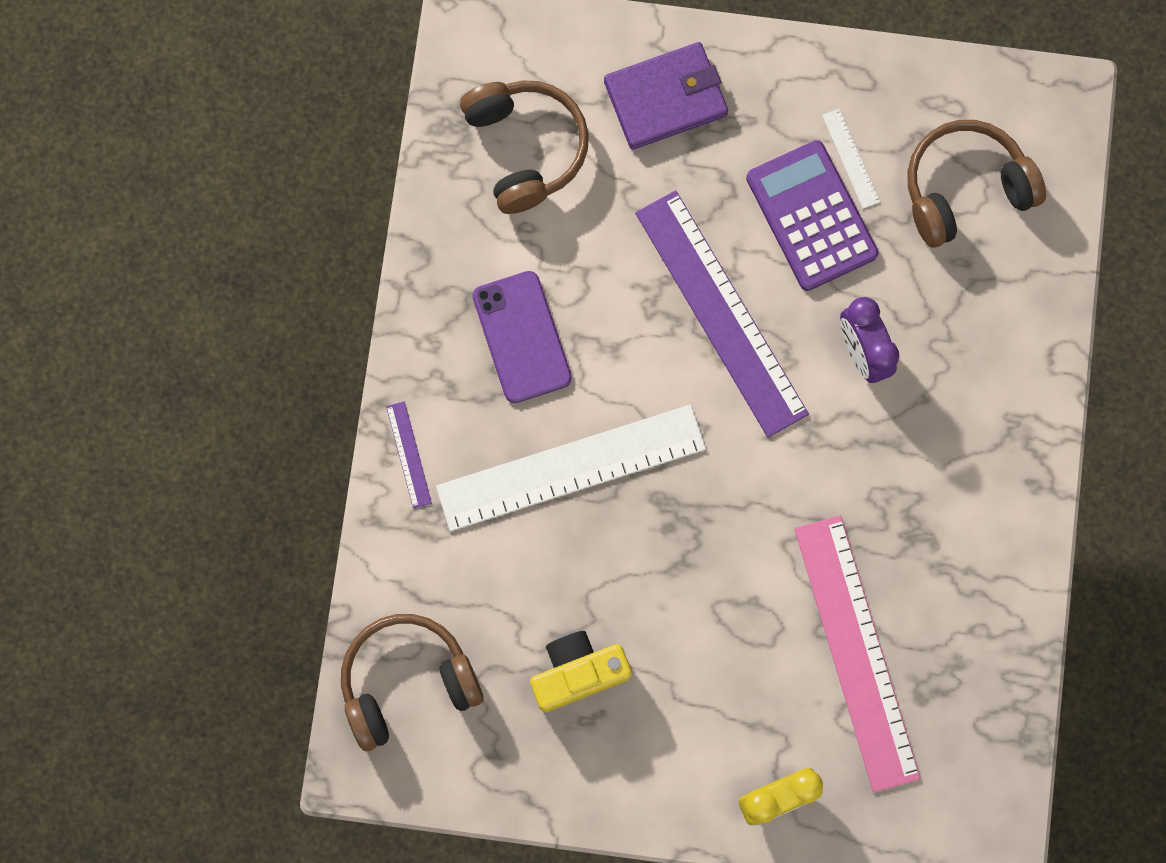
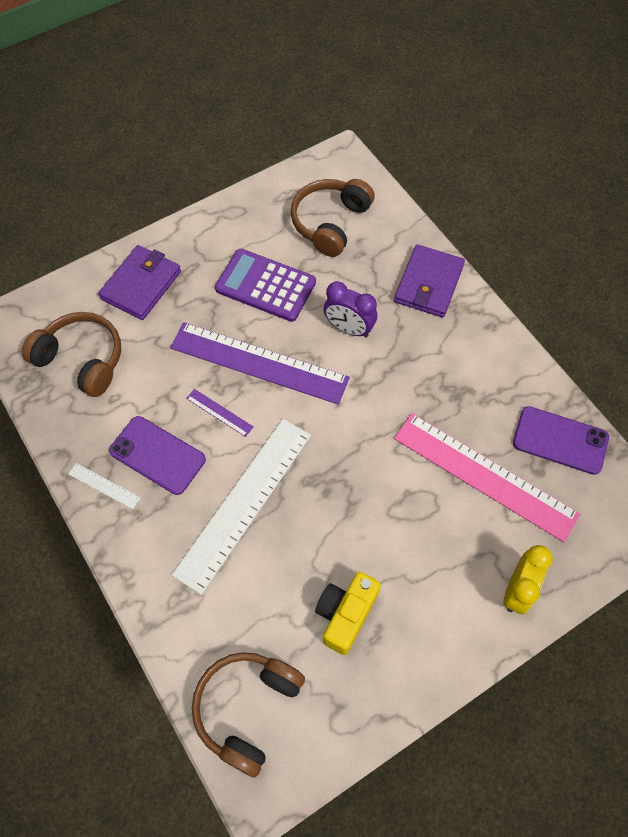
camera: 40 degrees left, 15 degrees down
(409, 454) = (140, 570): purple ruler -> purple ruler (219, 412)
(850, 158) = (262, 247): white ruler -> white ruler (104, 486)
(980, 684) = (560, 440): none -> purple phone
(1010, 370) = (428, 283): none -> purple wallet

